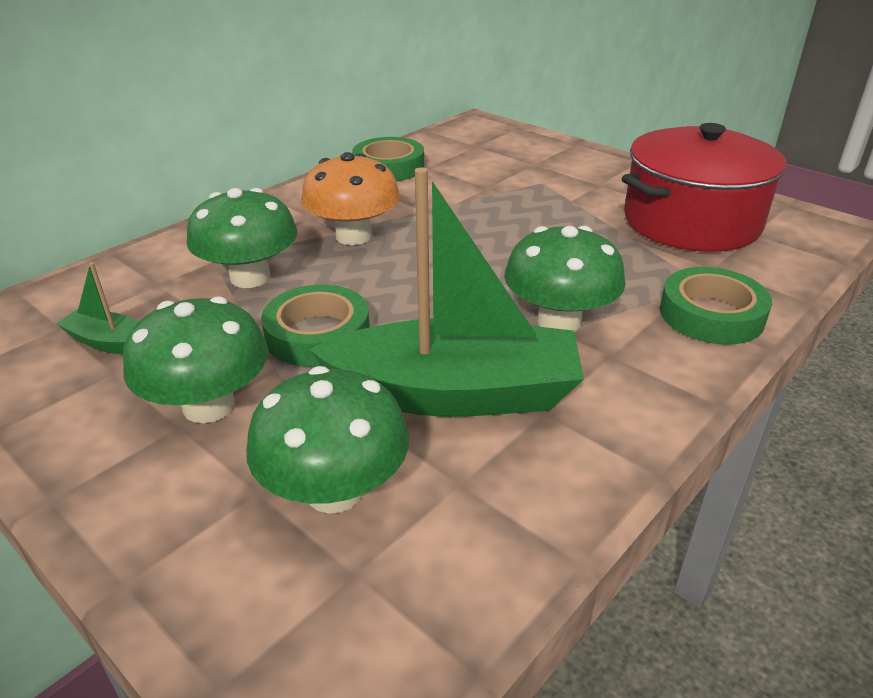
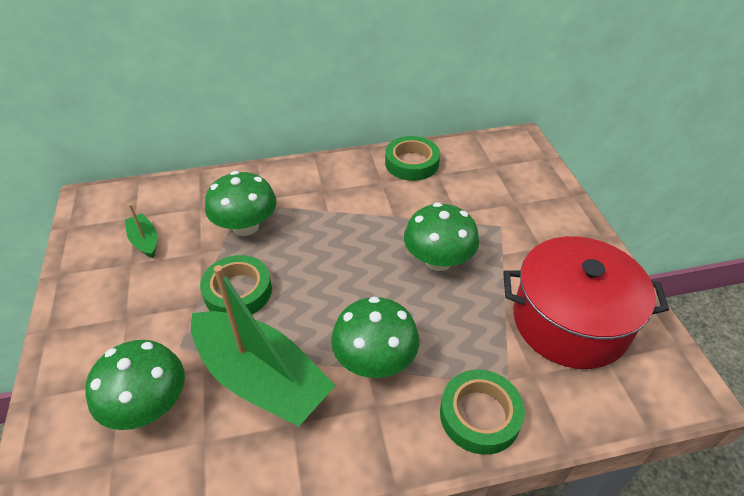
camera: 35 degrees right, 10 degrees up
(209, 406) = (147, 312): green mushroom -> green mushroom (438, 260)
(354, 236) = (330, 219): orange mushroom -> none

